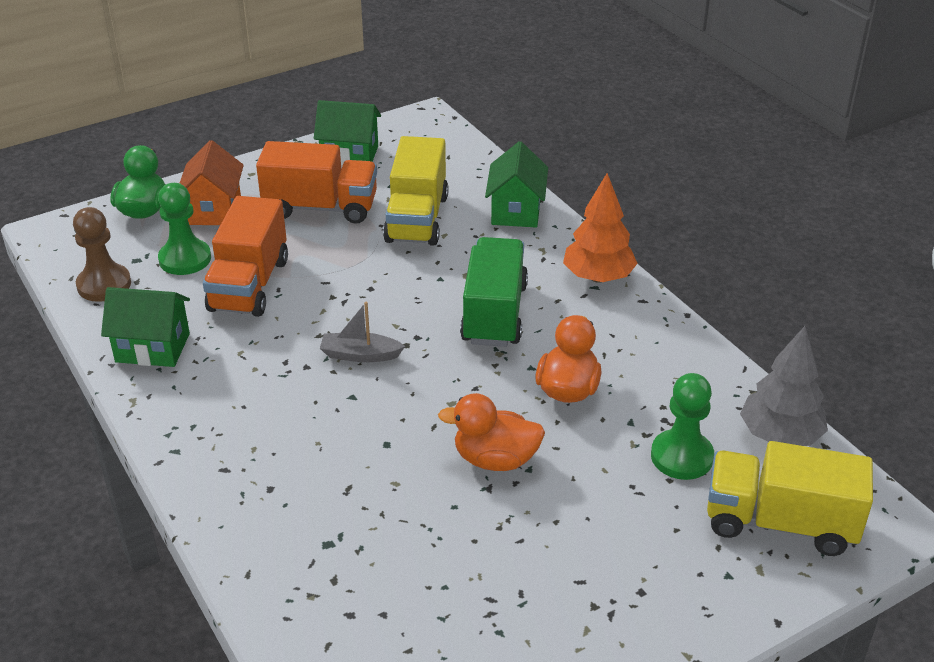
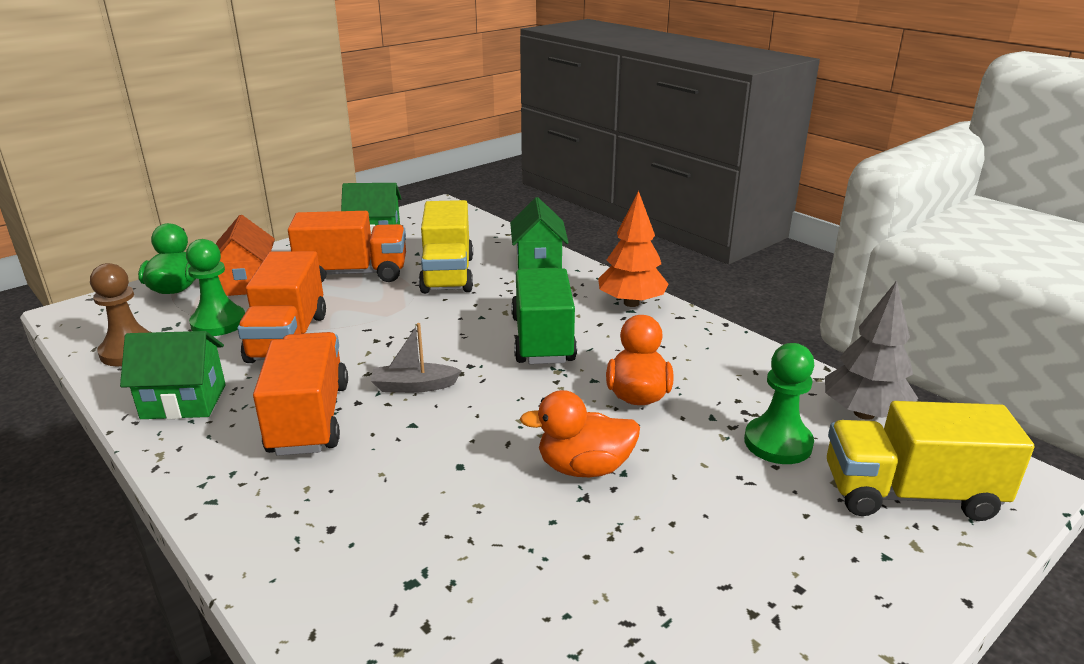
camera: 10 degrees left, 10 degrees down
(261, 379) = (309, 418): none -> orange truck

